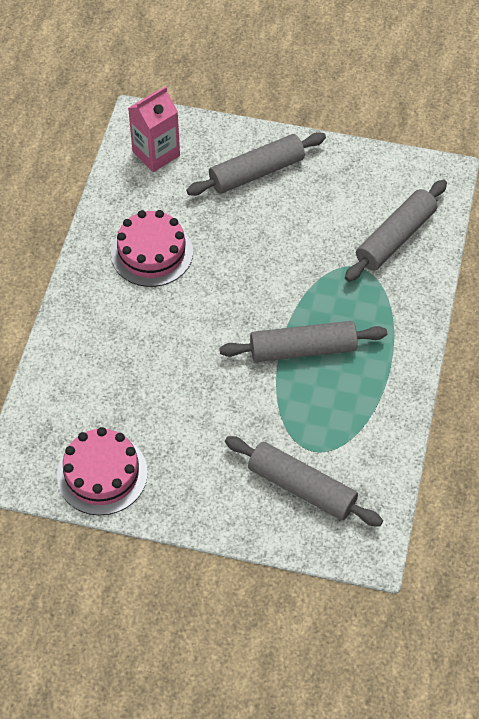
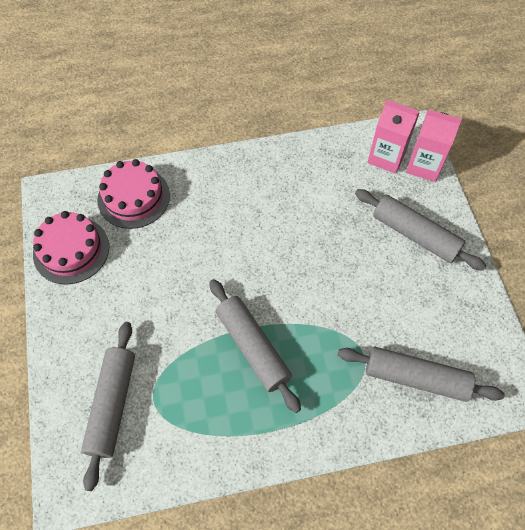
camera: 65 degrees right, 5 degrees up
(152, 253) = (289, 195): pink cake -> pink cake (134, 197)
(185, 129) = (424, 165): none -> pink carton

